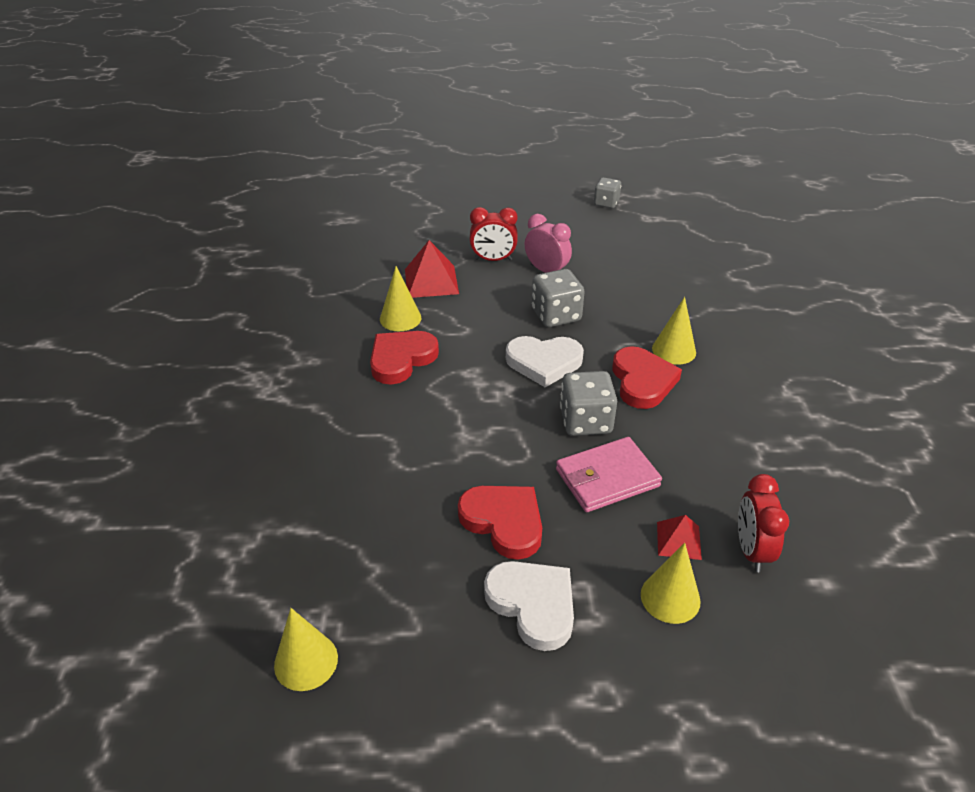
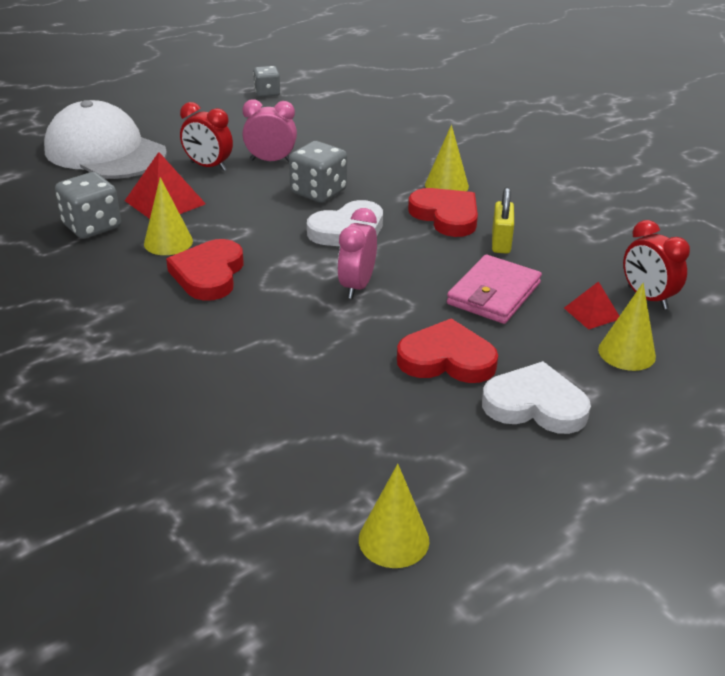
camera: 35 degrees left, 5 degrees down
(431, 220) = (105, 152): none -> white cap
(493, 259) = (208, 166): red clock -> red clock turned 60 degrees clockwise
(500, 418) = (357, 286): none -> pink clock
(585, 421) = (432, 261): grey dice -> grey dice (92, 226)
(666, 429) = (501, 242): none -> yellow padlock

